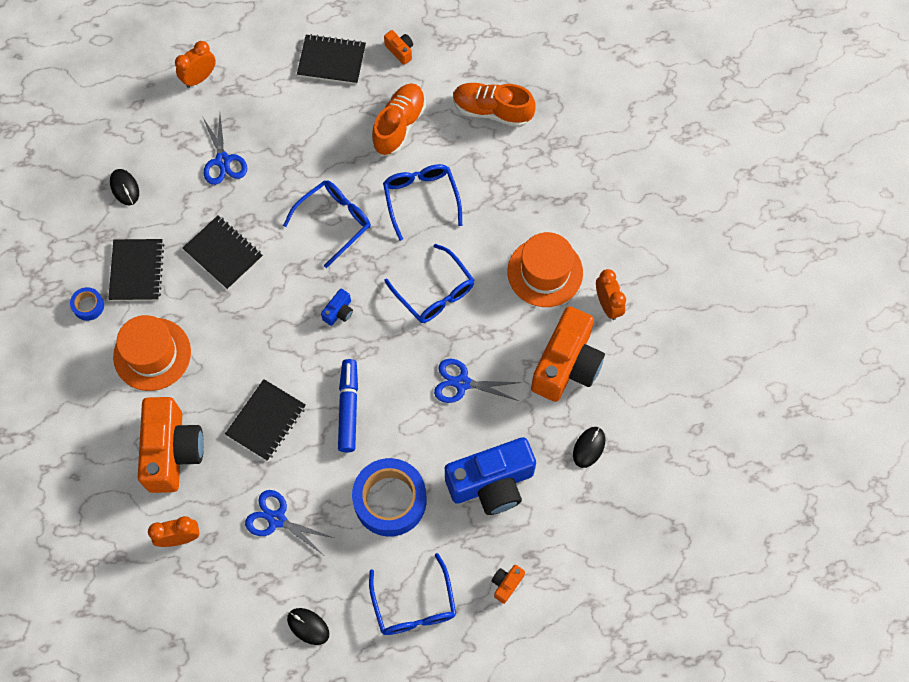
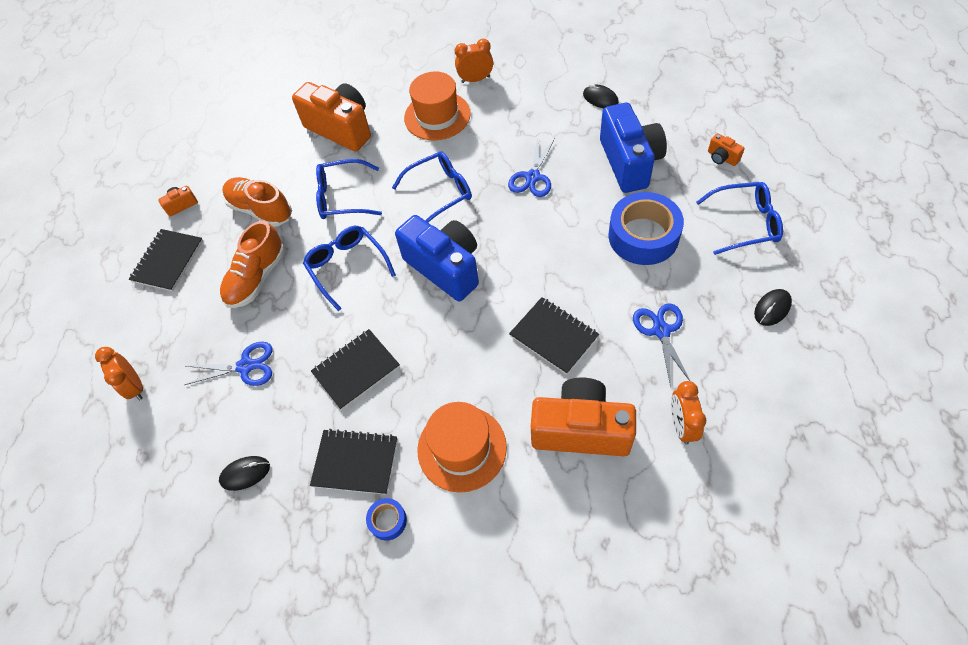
camera: 75 degrees left, 10 degrees down
(277, 519) = (661, 331): blue scissors -> blue scissors turned 135 degrees clockwise
(339, 312) = (445, 267): blue camera -> blue camera, size x2.43
(348, 408) = (547, 264): blue marker -> none
(492, 111) = (271, 141): orange shoe -> orange shoe (257, 278)
(566, 365) = (525, 107): orange camera -> orange camera (341, 128)

